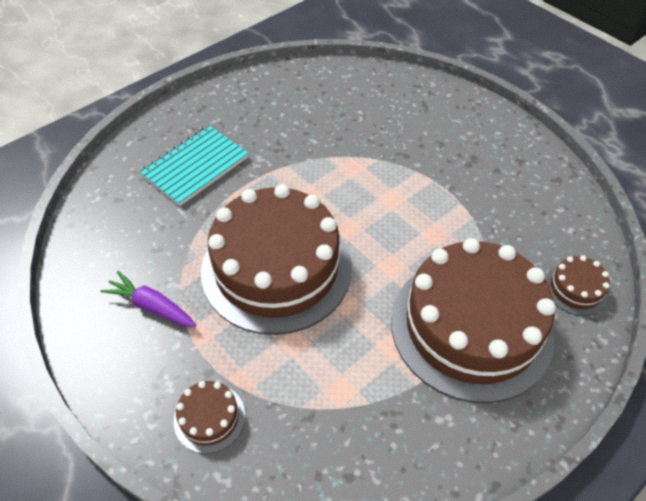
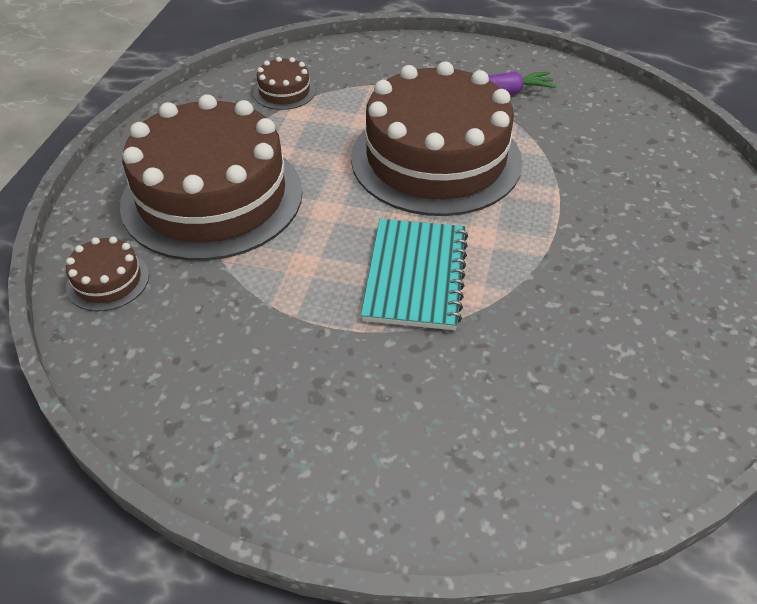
camera: 145 degrees right, 5 degrees down
(195, 167) = (633, 202): turquoise notebook -> turquoise notebook (415, 276)
(209, 418) = (381, 64): brown cake -> brown cake (284, 92)

